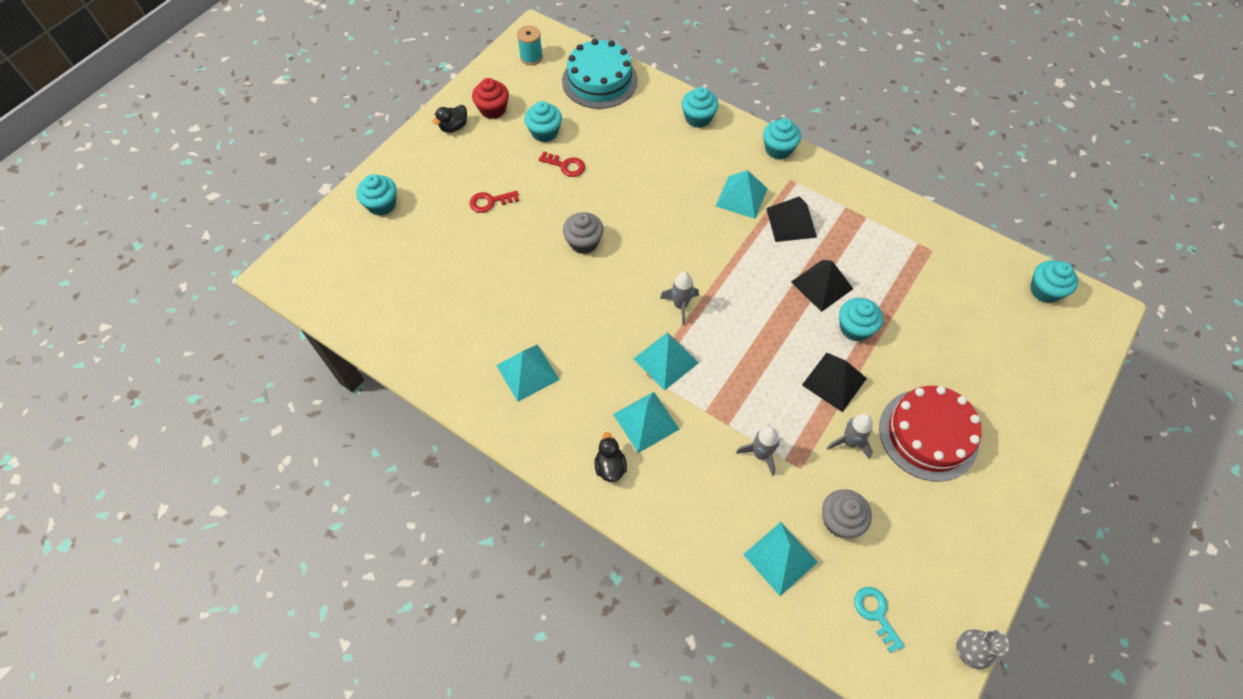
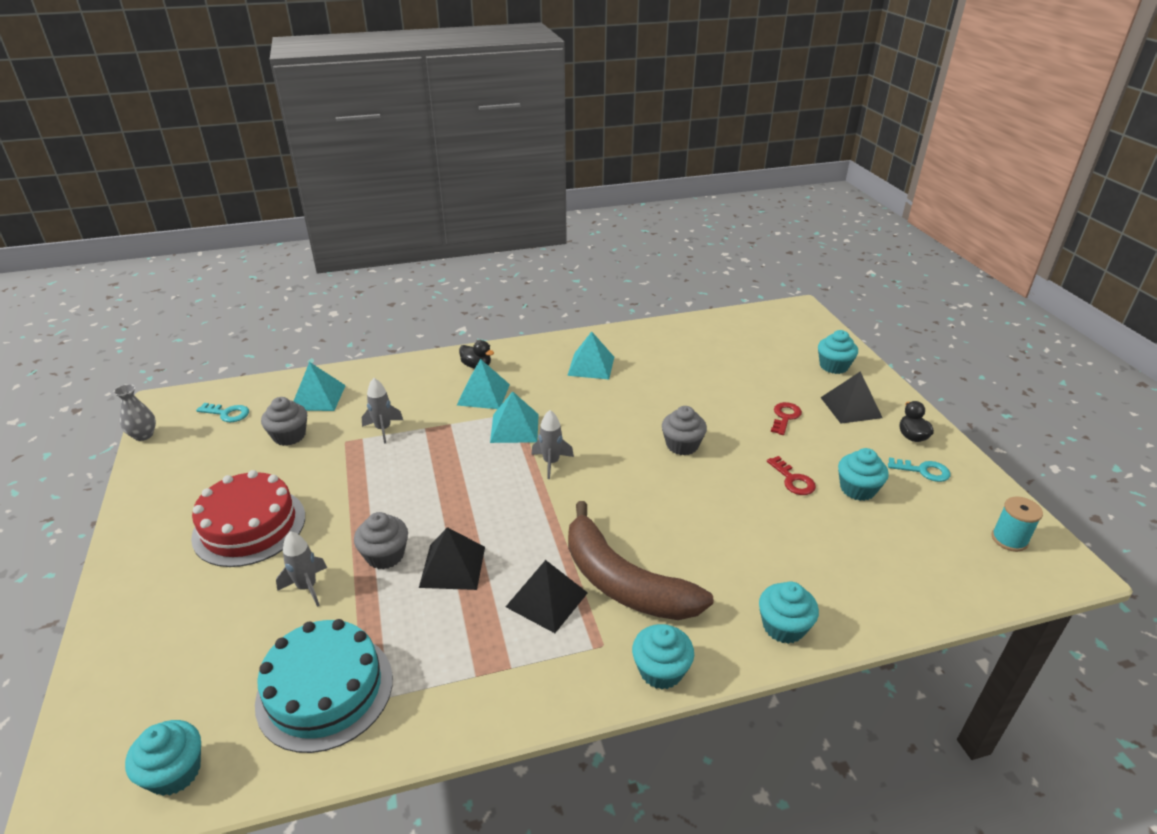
camera: 130 degrees right, 25 degrees down
(493, 109) = (923, 471): red cupcake -> turquoise key
(565, 166) = (793, 480): red key -> red key turned 90 degrees counterclockwise
(599, 80) = (923, 575): turquoise cake -> turquoise cake (325, 690)
(741, 197) = (623, 582): turquoise pyramid -> brown banana
(834, 381) = (367, 504): black pyramid -> black pyramid (851, 407)
(849, 442) = (318, 477): grey rocket -> grey rocket (307, 587)
(855, 328) = (385, 555): turquoise cupcake -> grey cupcake

